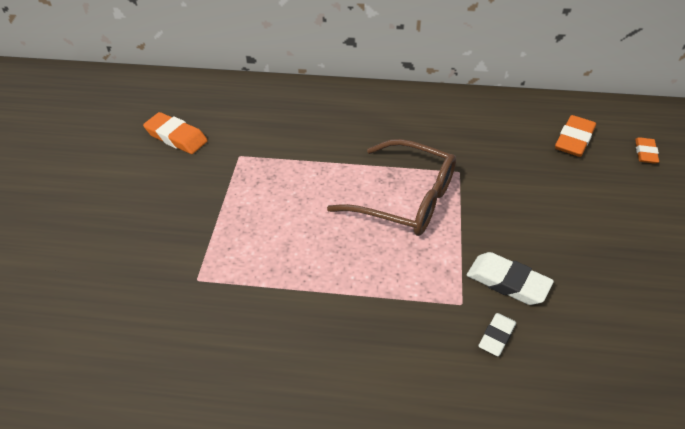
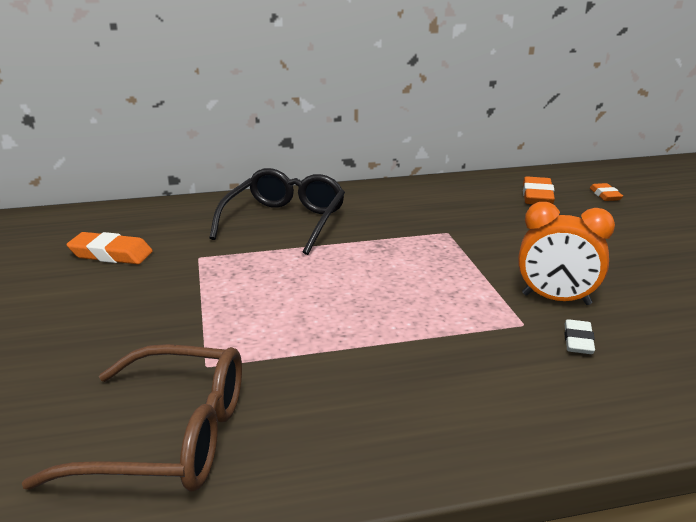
camera: 20 degrees left, 20 degrees down
(325, 126) = (285, 221): none -> black glasses
(406, 199) = (408, 259): brown glasses -> brown glasses (169, 437)
(507, 282) = (556, 299): white eraser -> orange clock

